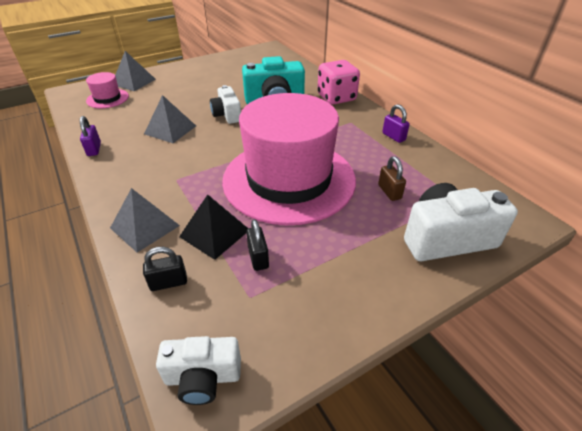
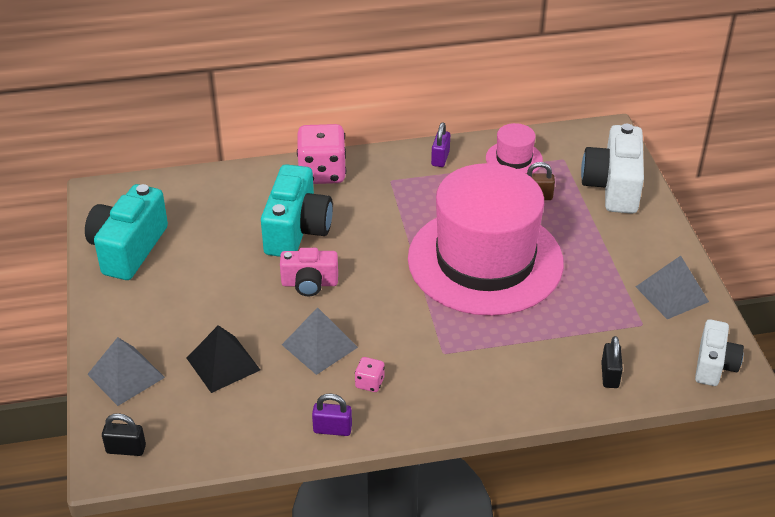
camera: 70 degrees left, 0 degrees up
(107, 98) = (173, 411): pink hat -> pink hat (514, 159)
(139, 154) = (369, 383): none -> pink dice
(145, 226) = (521, 387): grey pyramid -> grey pyramid (671, 294)
(214, 233) = (552, 334): black pyramid -> black pyramid (223, 364)
(227, 115) = (309, 283): white camera -> pink camera
(230, 62) = (128, 249): none -> turquoise camera
(258, 258) = (597, 309): black padlock -> black padlock (126, 449)
(393, 137) = (440, 158): purple padlock -> purple padlock turned 60 degrees counterclockwise

